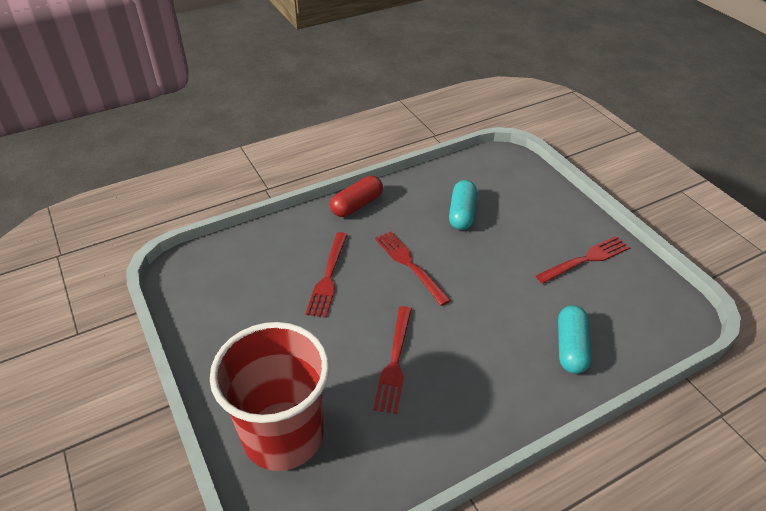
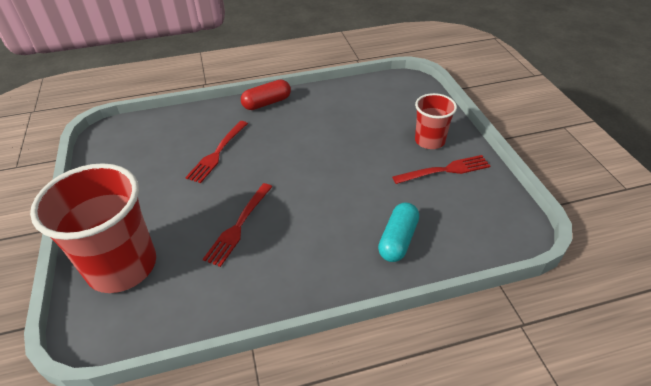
camera: 15 degrees right, 0 degrees up
(409, 265) = (288, 153): red fork -> none
(462, 213) = (351, 120): turquoise capsule -> none
(556, 227) = (429, 141): none -> red cup

